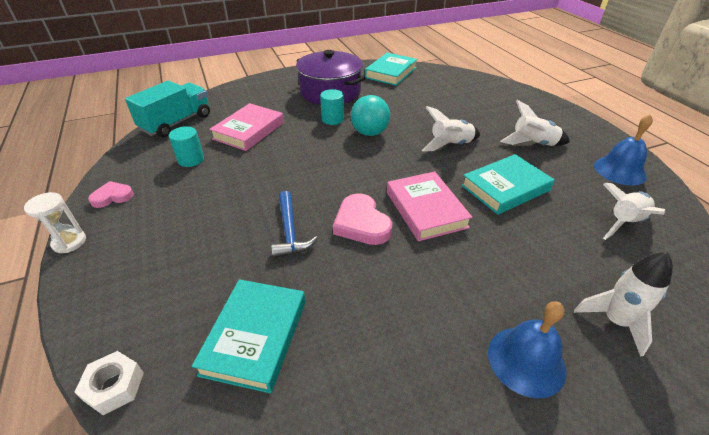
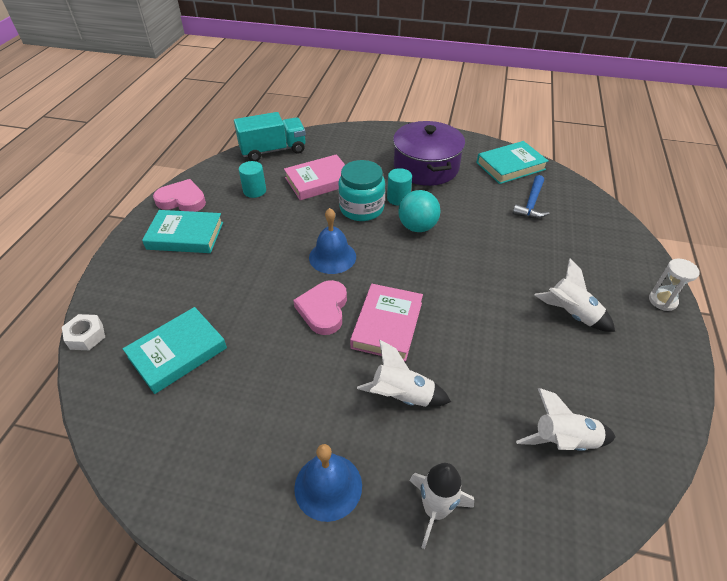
camera: 35 degrees right, 5 degrees up
(69, 242) = (134, 224): white hourglass -> white hourglass (662, 301)
(112, 196) = (182, 200): pink heart -> pink heart, size x1.59
(290, 232) = (267, 288): blue hammer -> blue hammer (531, 204)
(310, 137) = (361, 208): none -> turquoise jar
(450, 145) = (480, 274): white rocket -> white rocket (402, 396)
(505, 188) = (483, 343): turquoise book -> turquoise book (185, 235)
(619, 170) = (636, 390): blue bell -> blue bell (332, 257)

